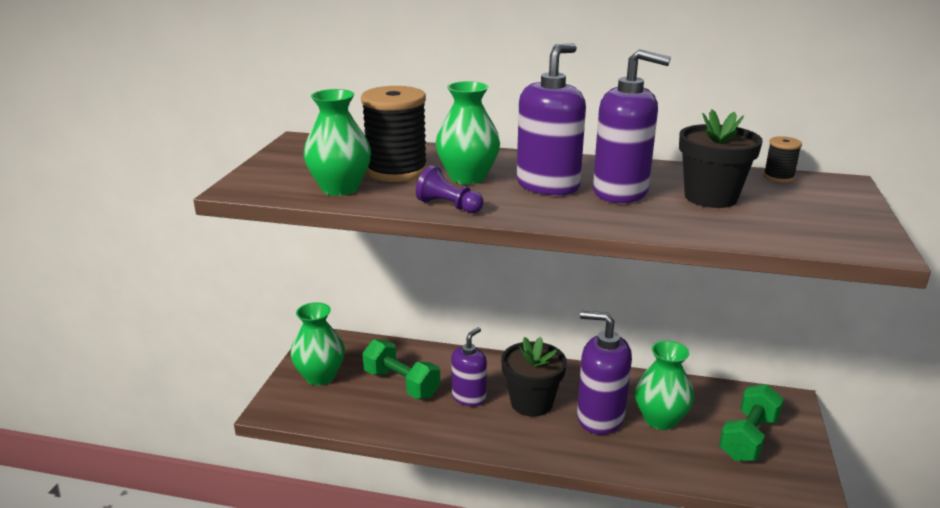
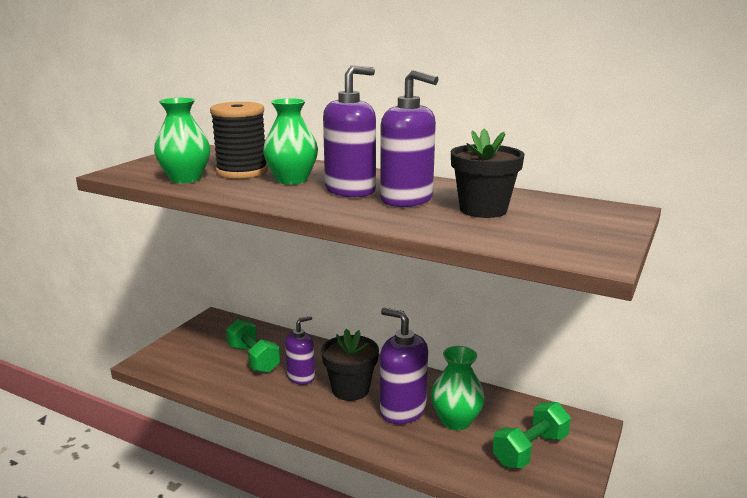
camera: 15 degrees right, 5 degrees down
(320, 376) = (195, 344): green vase -> none
(449, 206) = (253, 196): purple pawn -> none
(778, 177) = (566, 201): black spool -> none

